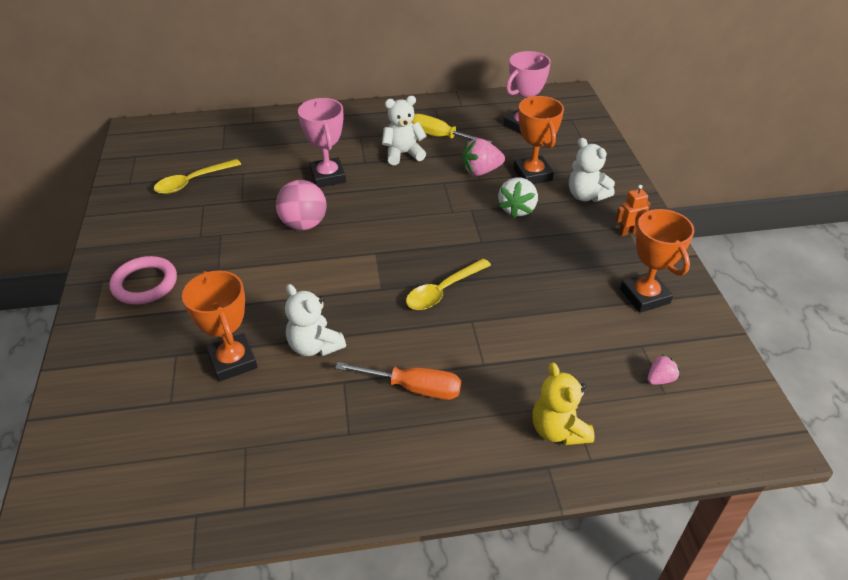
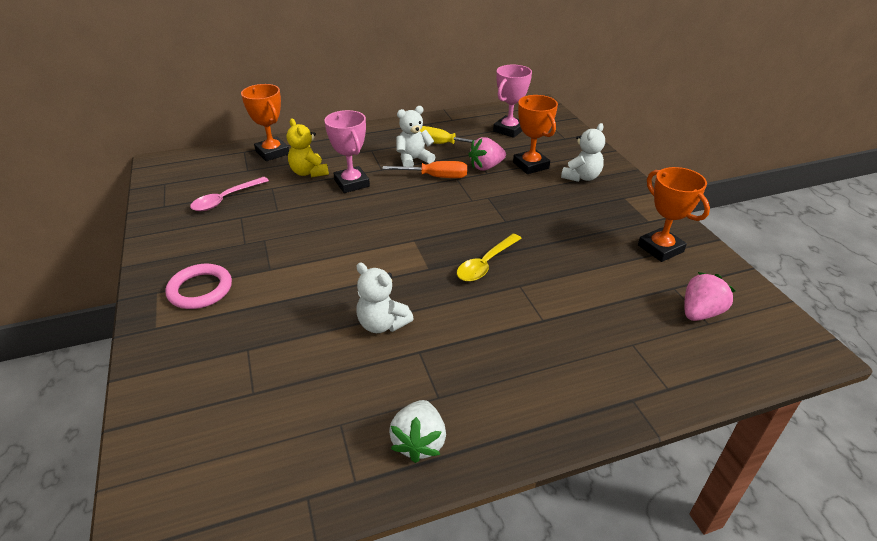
camera: 10 degrees left, 5 degrees down
(192, 182) = (225, 199): yellow spoon -> pink spoon
(233, 361) = (306, 347): orange trophy -> orange trophy (272, 152)
(304, 224) = (341, 223): pink ball -> none
(414, 388) = (487, 348): orange screwdriver -> orange screwdriver (436, 177)
(517, 209) = (527, 193): white strawberry -> white strawberry (419, 442)
(558, 430) = (630, 367): yellow teddy bear -> yellow teddy bear (309, 172)
(586, 196) = (581, 177): white teddy bear -> white teddy bear turned 90 degrees counterclockwise
(628, 232) = (627, 201): orange robot -> none
(660, 379) = (700, 313): pink strawberry -> pink strawberry, size x1.75

